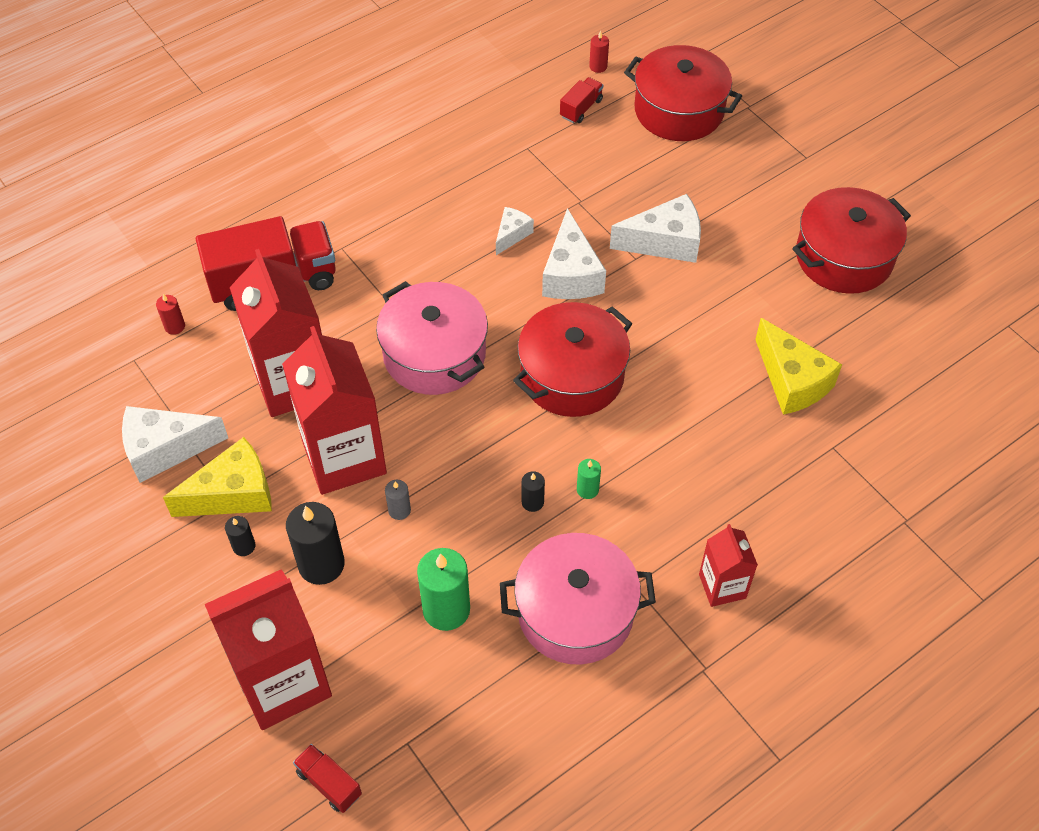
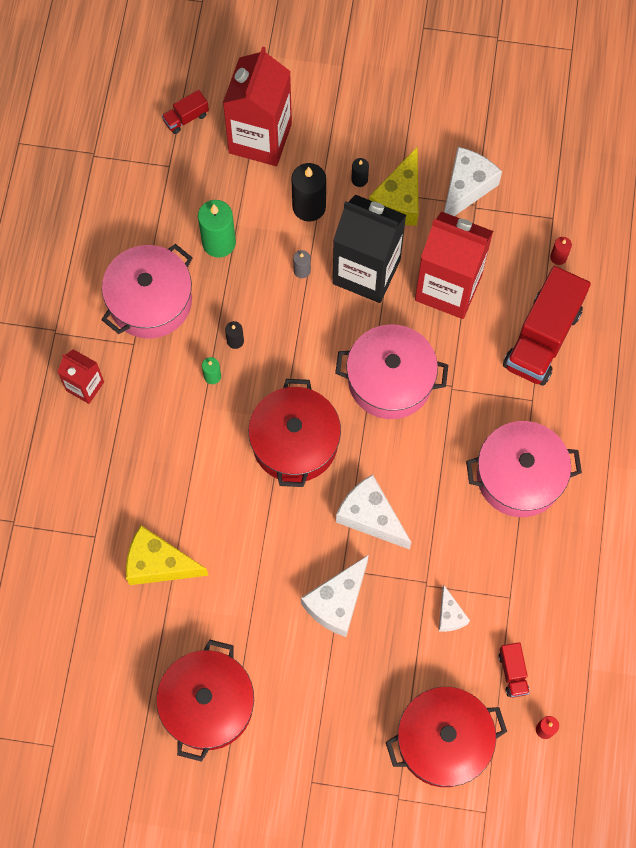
camera: 135 degrees right, 15 degrees up
(329, 783) = (186, 118): red truck -> red truck turned 150 degrees clockwise
(344, 457) = (366, 272): red carton -> black carton
(420, 209) = (519, 476): none -> pink pot
(512, 235) = (440, 512): white cheese -> white cheese (450, 615)

